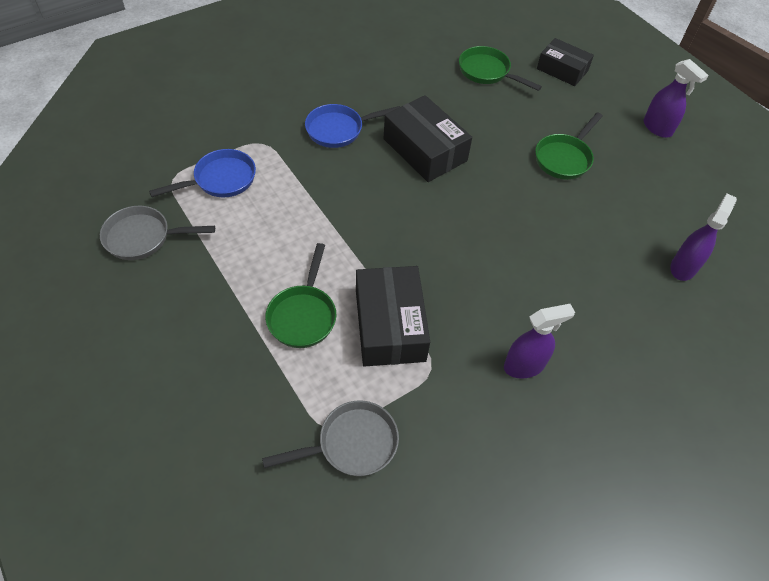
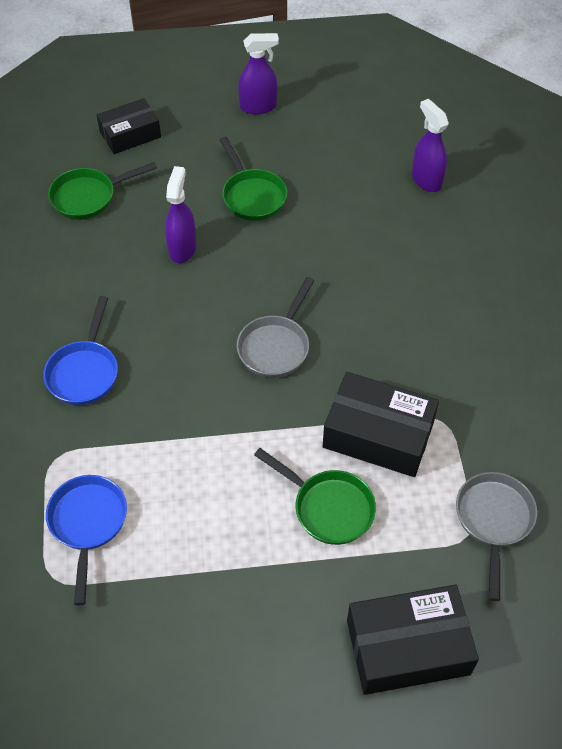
camera: 60 degrees left, 0 degrees up
(143, 237) = (131, 639): grey pan -> grey pan (276, 346)
(425, 150) = (167, 305): black box -> black box (407, 647)
(524, 365) = (472, 347): purple spray bottle -> purple spray bottle (182, 248)

